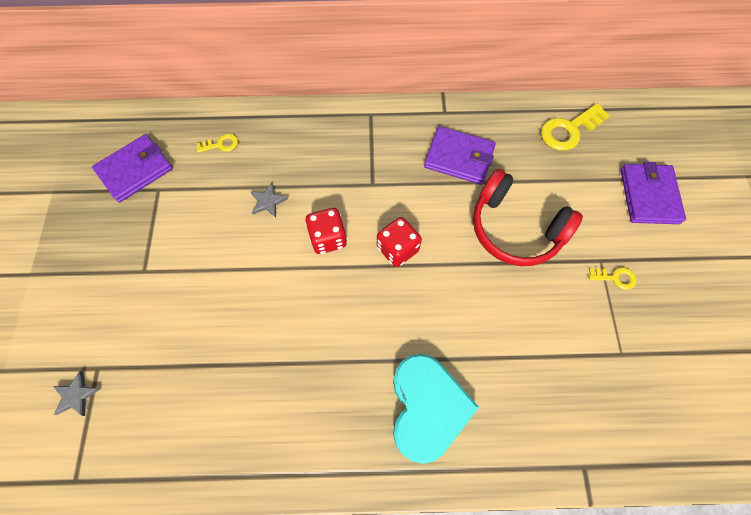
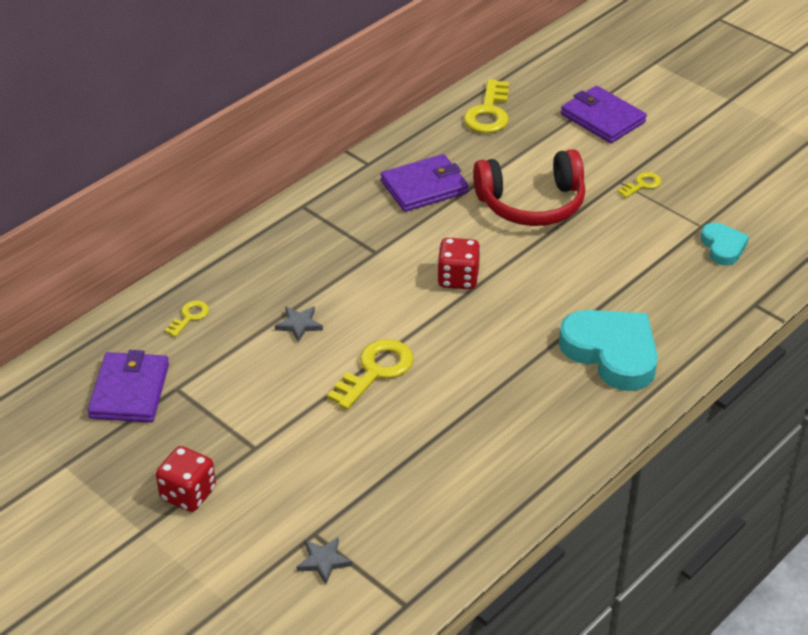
camera: 45 degrees left, 25 degrees down
(267, 277) = (375, 371): none -> yellow key
(328, 238) = (390, 312): red dice -> red dice (188, 494)
(618, 389) = (723, 247): none -> turquoise heart

